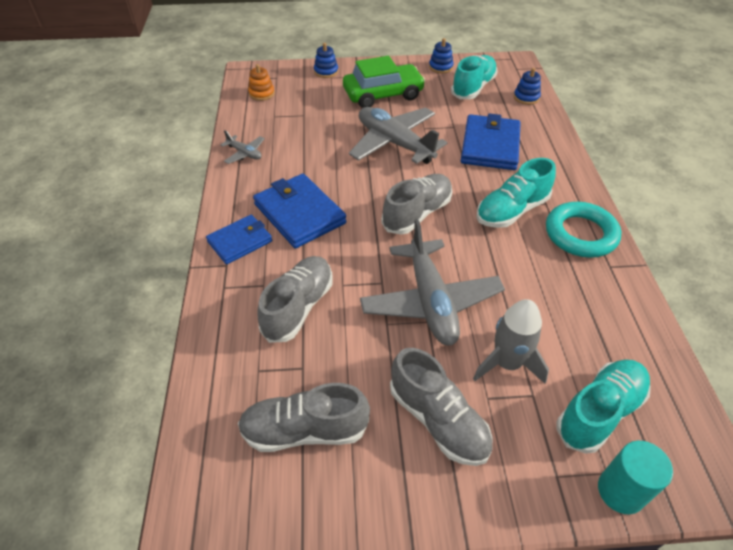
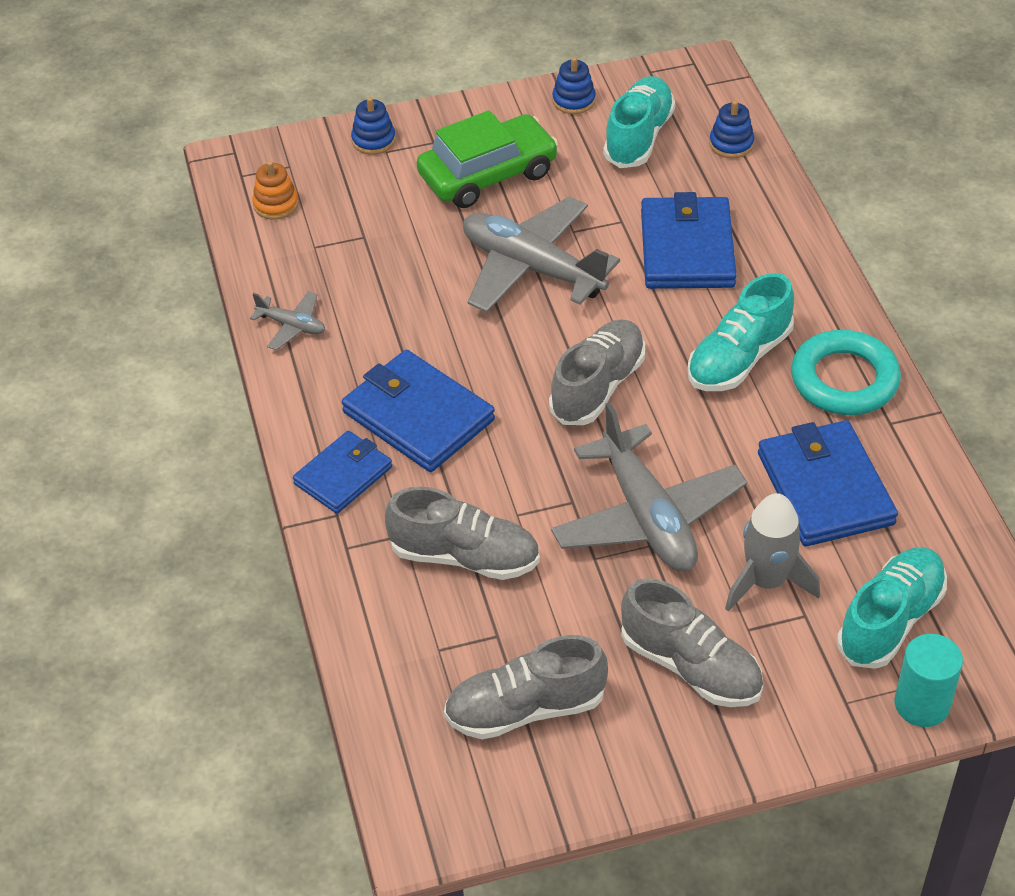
camera: 10 degrees left, 0 degrees up
(298, 307) = (465, 557): grey shoe -> grey shoe turned 90 degrees clockwise
(559, 303) = (825, 488): none -> blue wallet

